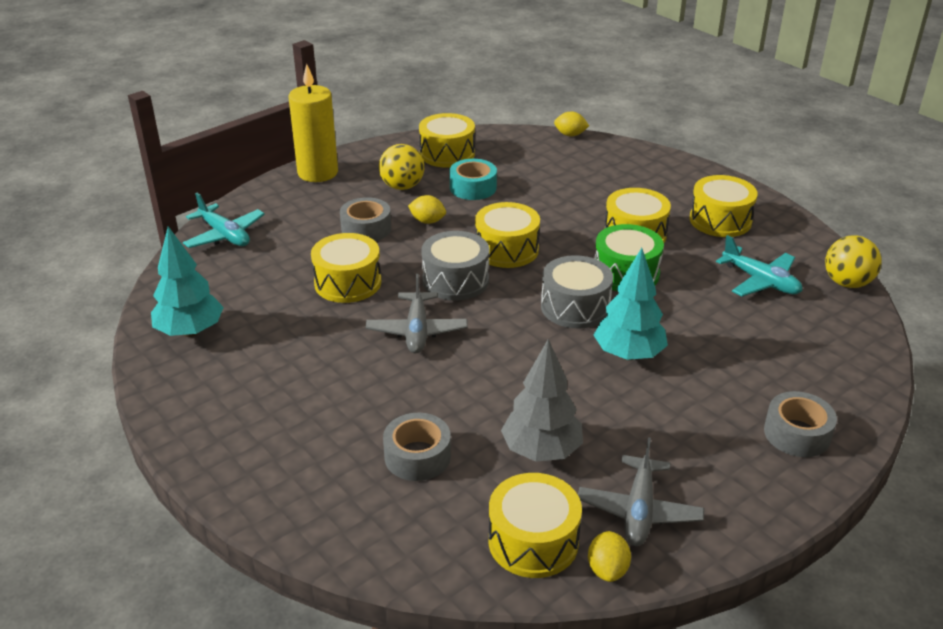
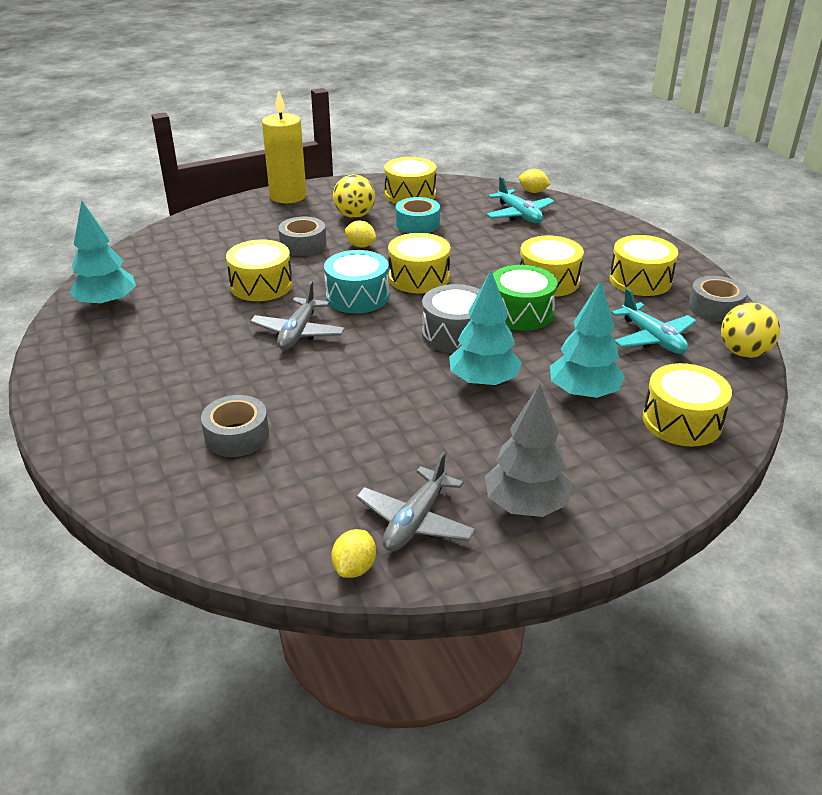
camera: 15 degrees right, 0 degrees up
(225, 235) = (181, 234): turquoise plane -> turquoise plane (519, 214)
(455, 280) = (357, 296): grey drum -> turquoise drum
(533, 541) = (299, 528): yellow drum -> yellow drum (682, 421)
(541, 451) = (352, 451): grey tree -> grey tree (525, 506)
(726, 350) = (583, 394): none -> turquoise tree
(797, 434) = (615, 481): grey tape -> grey tape (715, 308)

